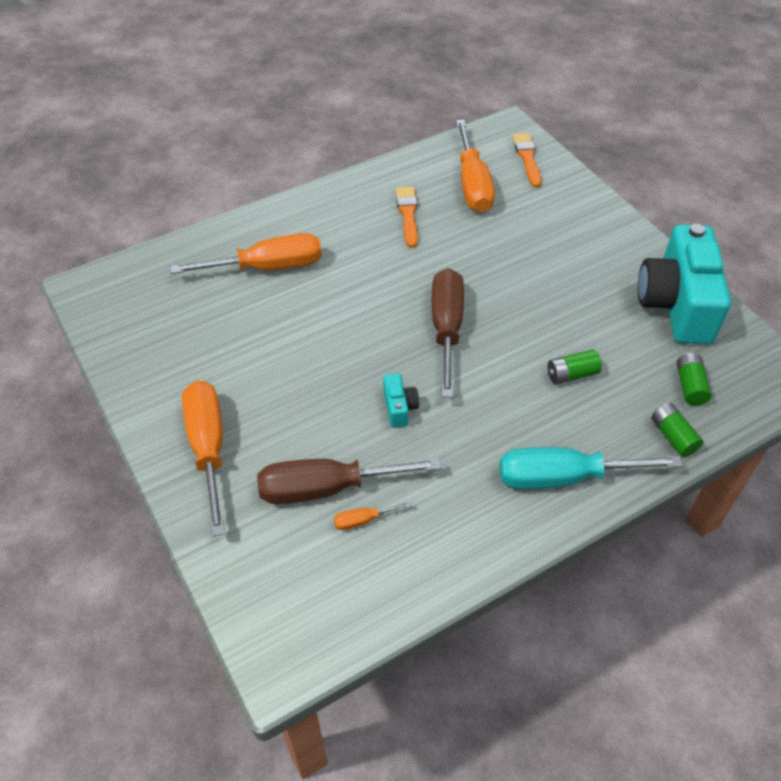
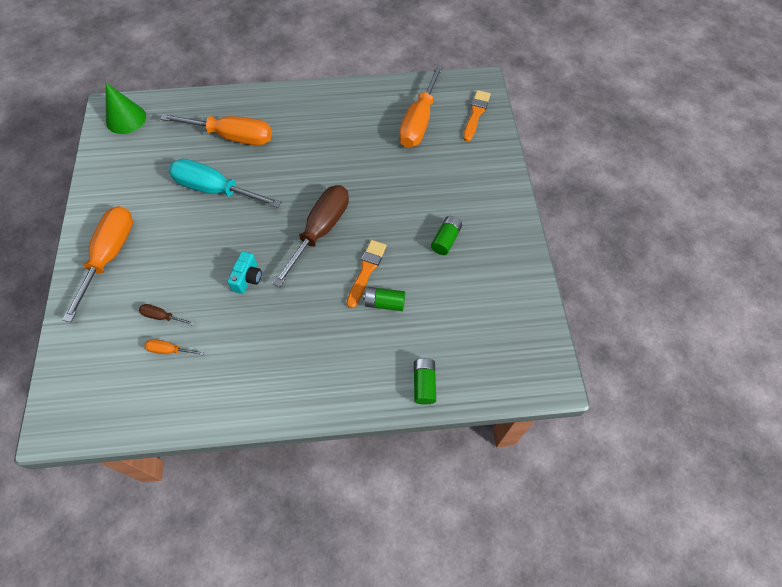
camera: 25 degrees right, 10 degrees up
(114, 291) = (126, 119): none -> green cone
(326, 488) = (162, 316): brown screwdriver -> brown screwdriver, size x0.43
(408, 214) = (355, 130): orange brush -> orange brush (366, 271)
(563, 477) = (322, 380): turquoise screwdriver -> turquoise screwdriver (215, 189)
(676, 305) = (504, 279): turquoise camera -> none
(690, 386) = (466, 349): green battery -> green battery (446, 240)

